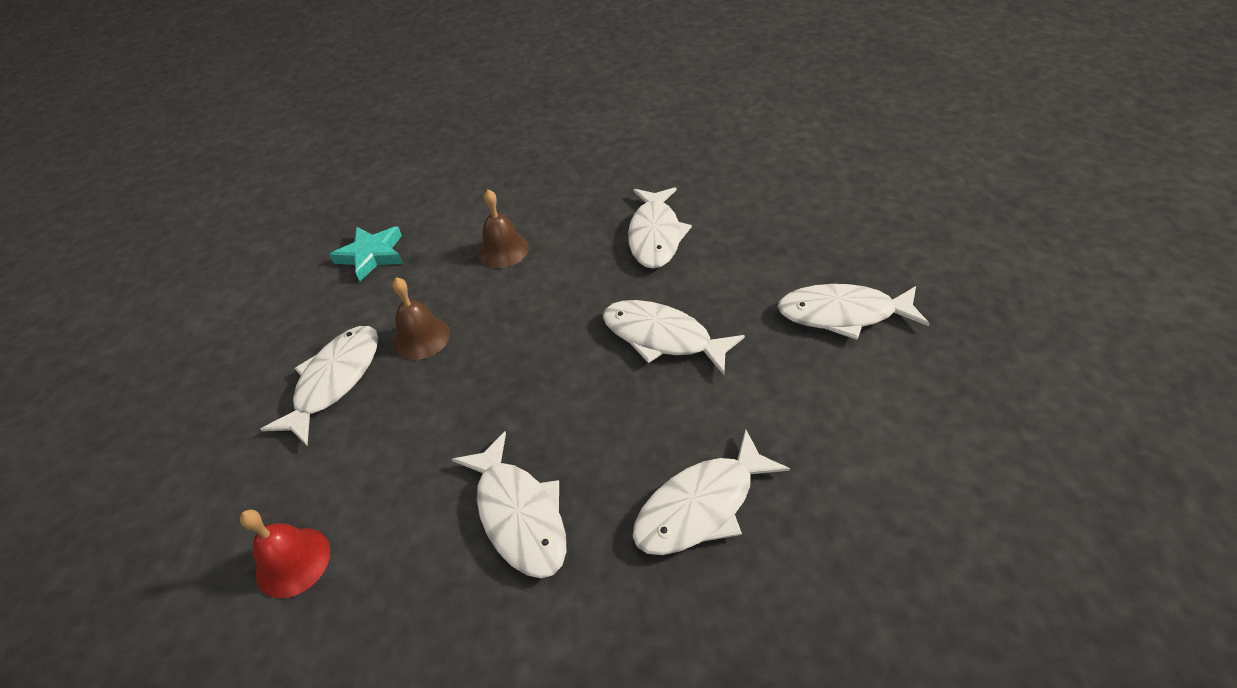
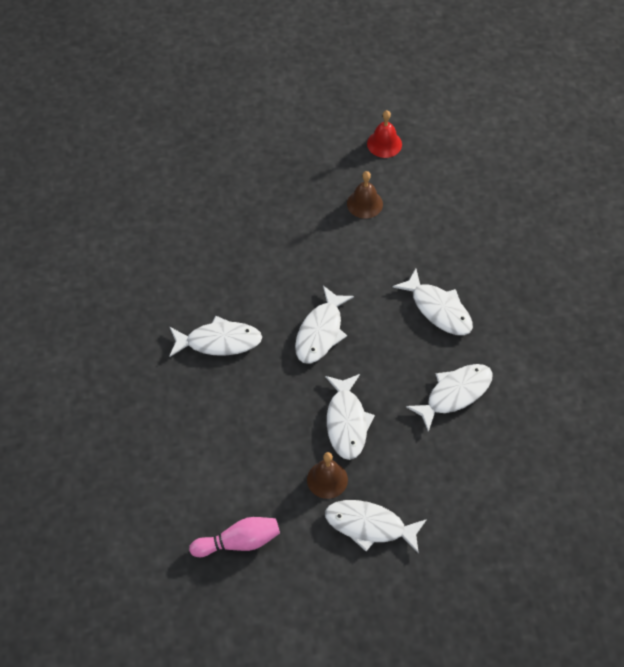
camera: 100 degrees left, 10 degrees up
(293, 562) = (498, 503): red bell -> red bell (384, 144)
(372, 255) = (239, 542): turquoise star -> pink bowling pin
(503, 250) = (234, 443): brown bell -> brown bell (364, 204)
(843, 314) = (297, 237): white fish -> white fish (346, 422)

